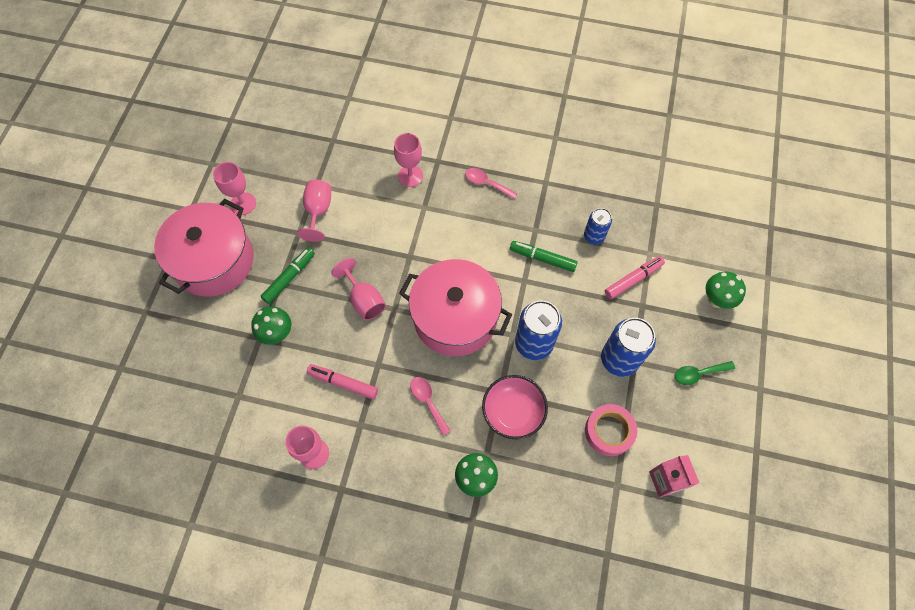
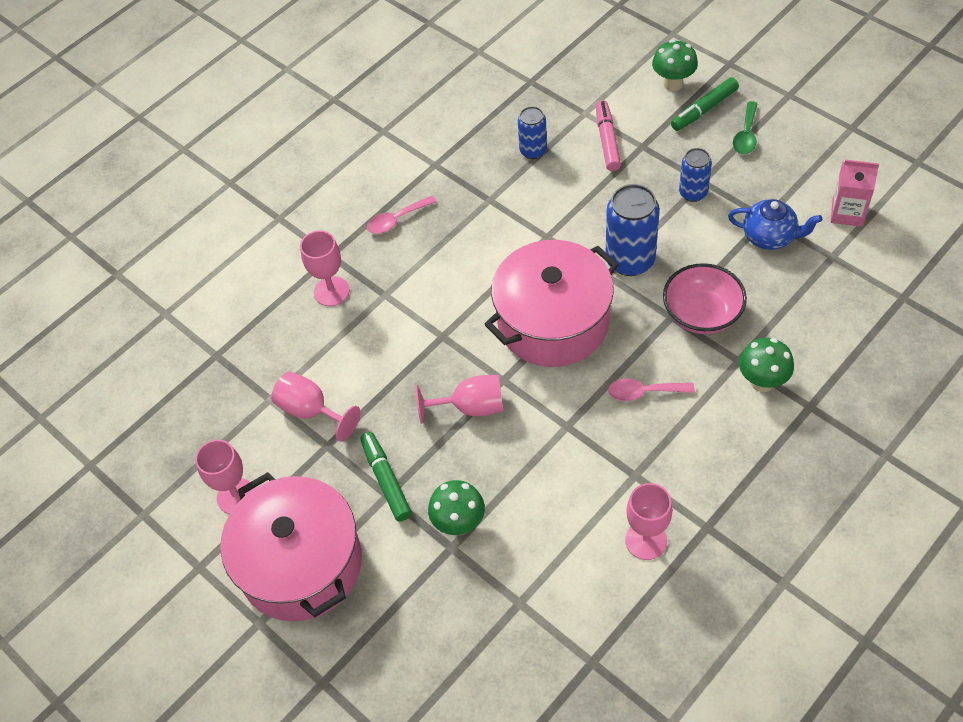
camera: 55 degrees left, 10 degrees down
(343, 383) = (570, 473): pink marker -> none
(542, 258) = (530, 208): green marker -> green marker (704, 110)
(609, 431) = (769, 237): pink tape -> blue teapot
(619, 359) = (693, 193): blue can -> blue can, size x0.60

